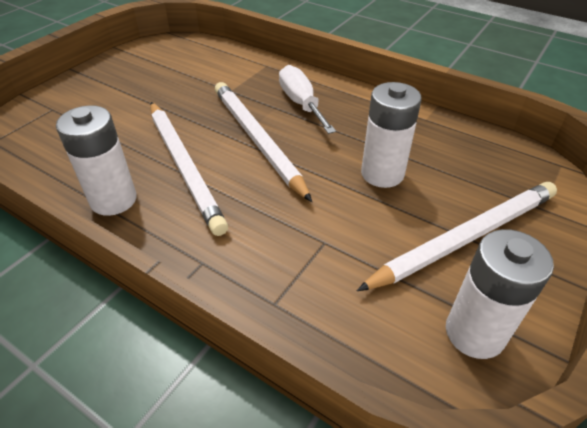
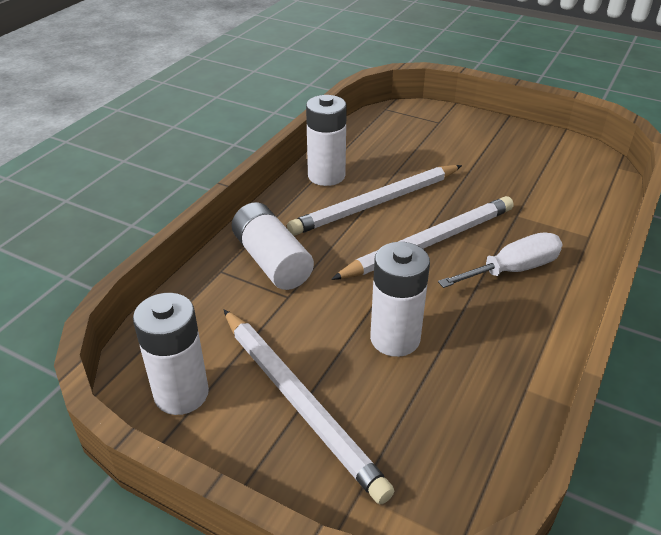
camera: 85 degrees right, 5 degrees down
(265, 254) = (272, 261): none -> white battery

